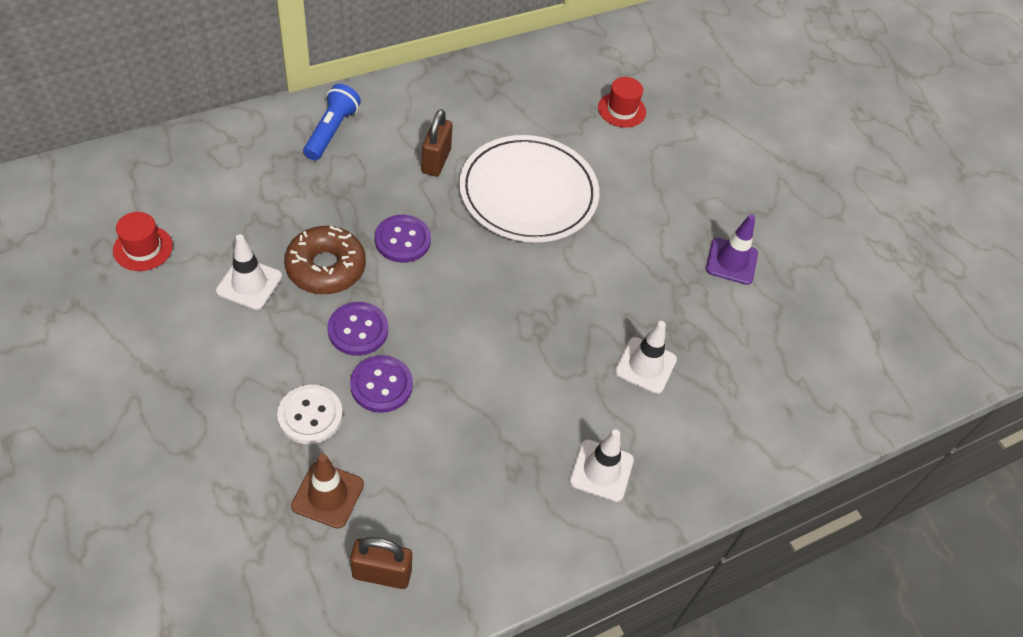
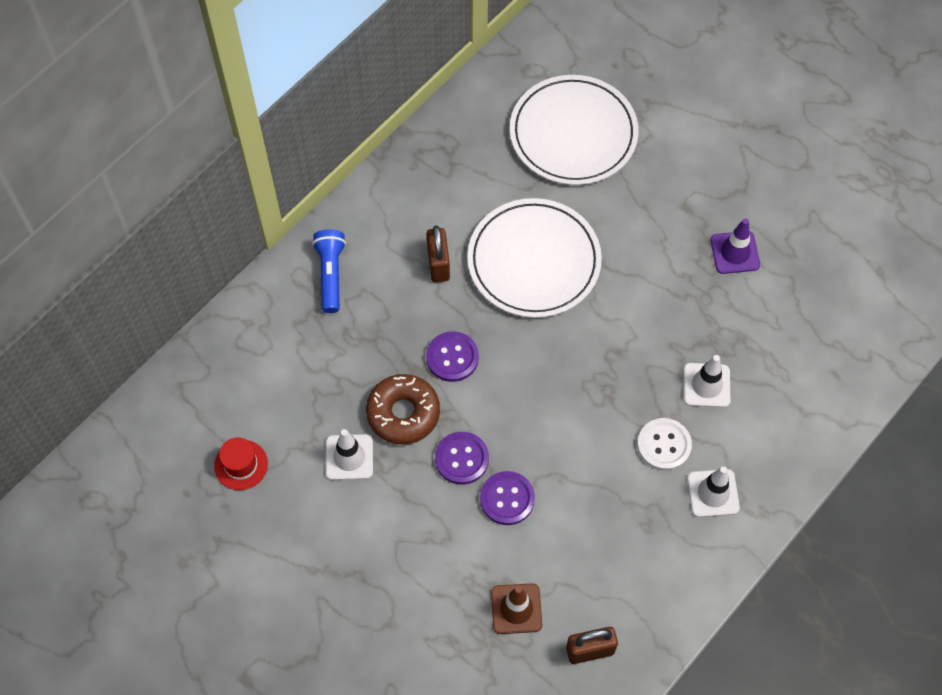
camera: 15 degrees left, 10 degrees up
(310, 415) = (466, 550): white button -> white button (664, 445)
(621, 110) = (573, 133): red hat -> white plate

